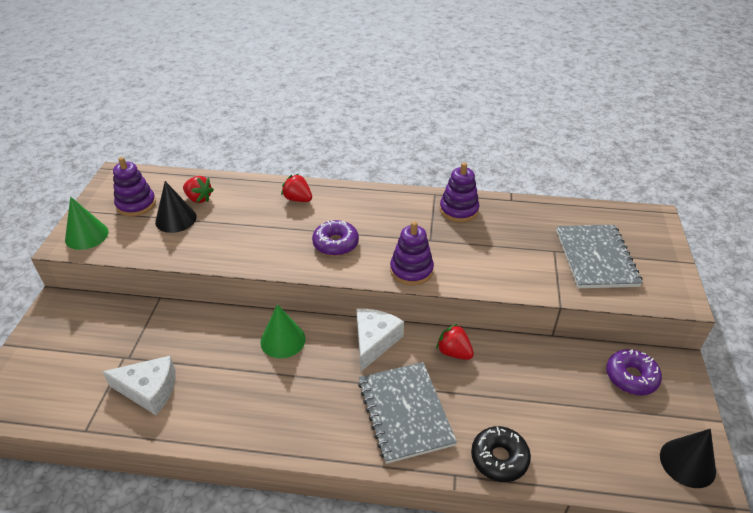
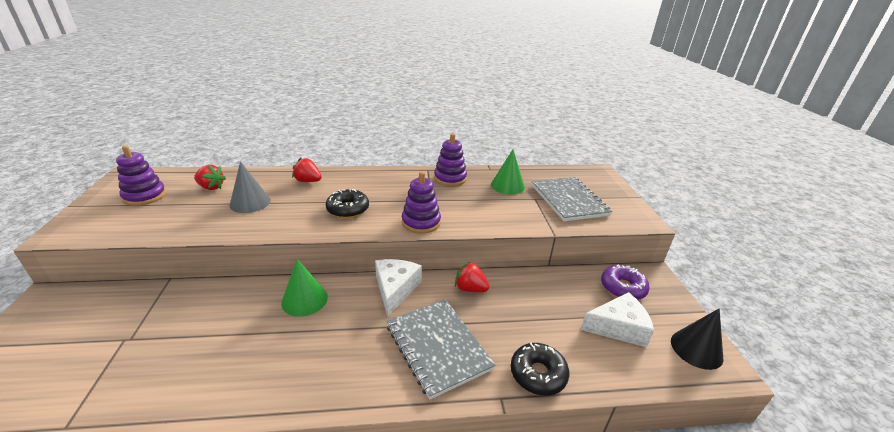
camera: 15 degrees left, 10 degrees down
(86, 235) = (85, 225): green cone -> green cone (507, 186)
(149, 390) = (154, 368): white cheese -> white cheese (618, 327)
(176, 219) = (187, 204): black cone -> none
(236, 223) = (250, 202): none -> grey cone
(335, 243) = (348, 209): purple donut -> black donut

